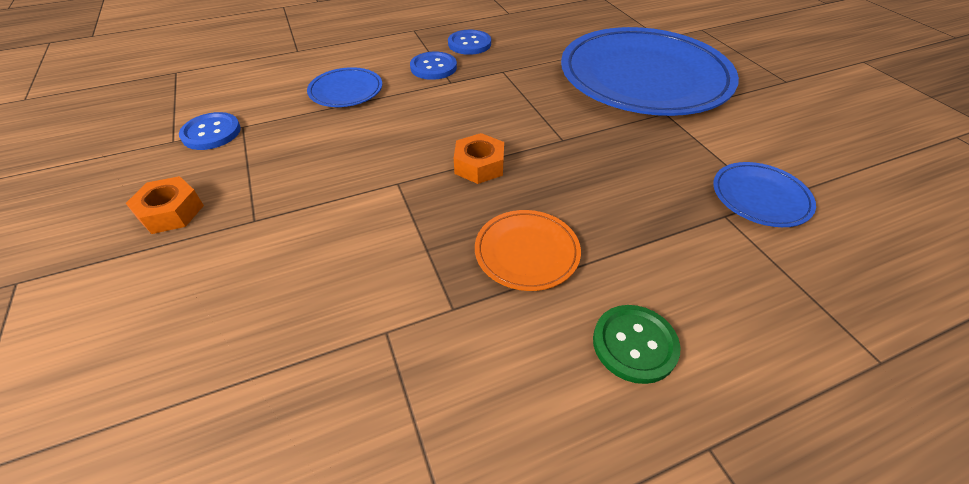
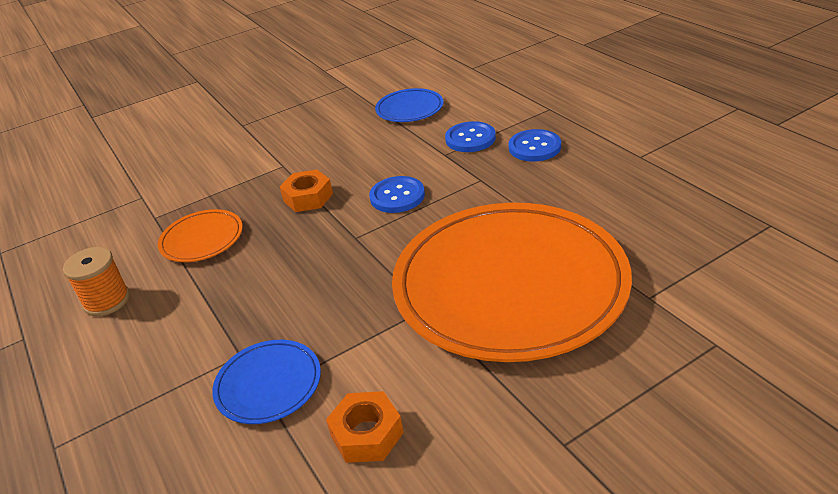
camera: 85 degrees right, 10 degrees down
(171, 212) = (250, 97): orange nut -> orange nut (367, 434)
(211, 133) = (336, 79): blue button -> blue button (397, 196)
(634, 344) = (107, 301): green button -> orange spool
(644, 77) = (509, 285): blue plate -> orange plate

